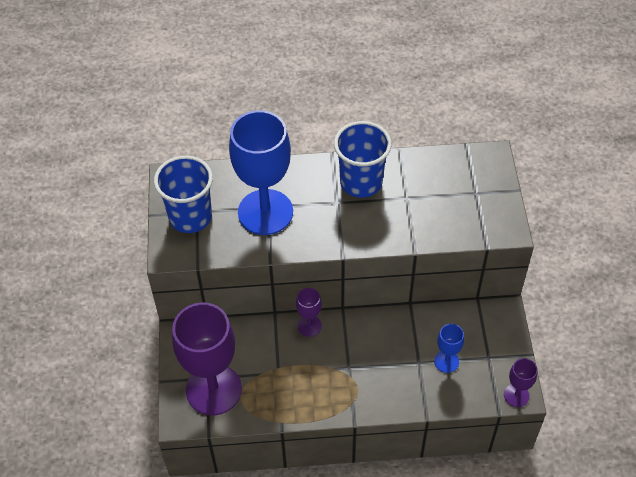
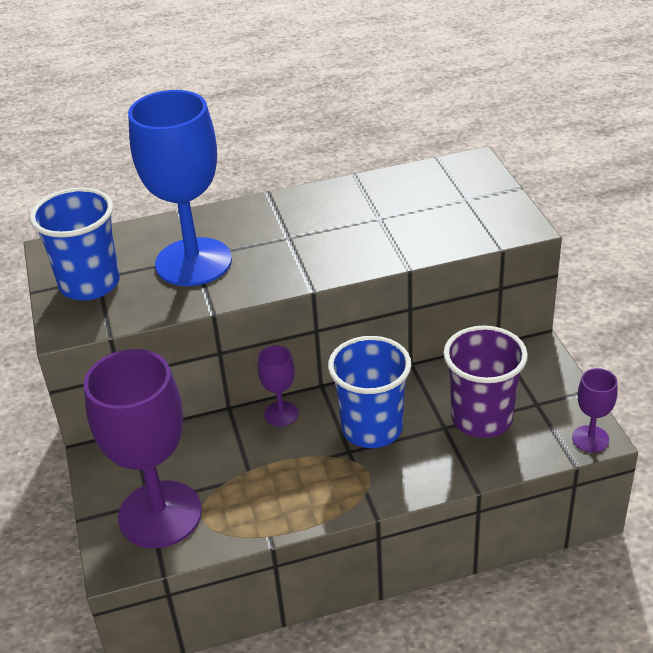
camera: 10 degrees left, 15 degrees down
(361, 182) = (314, 212): blue cup -> blue cup (372, 428)
(446, 361) = (481, 418): blue goblet -> purple cup

